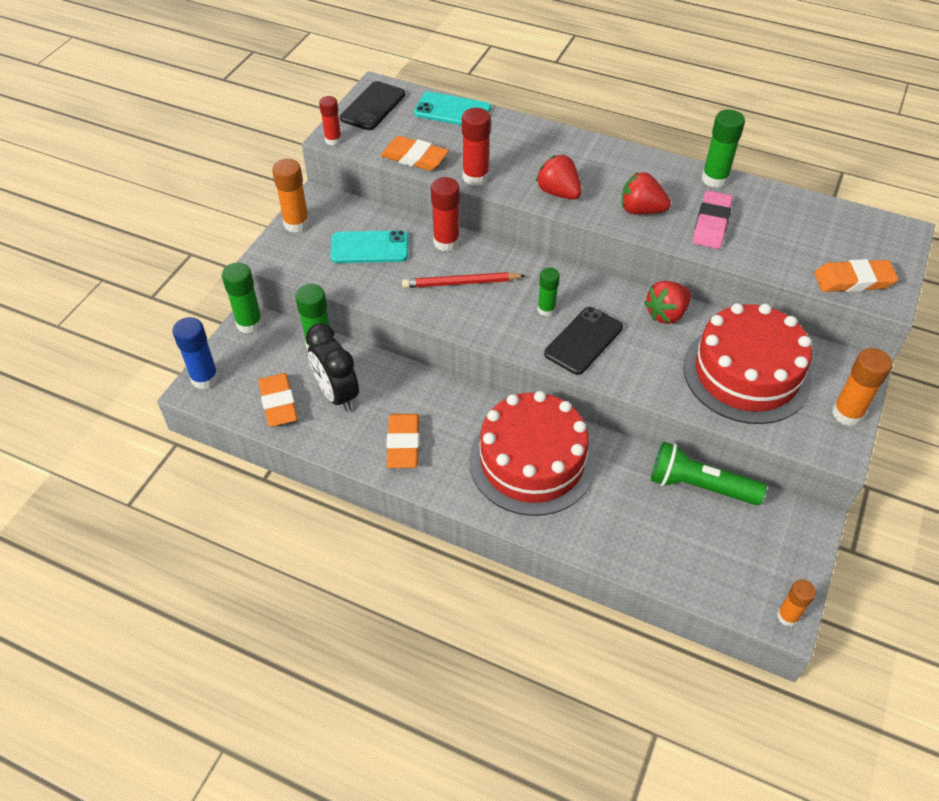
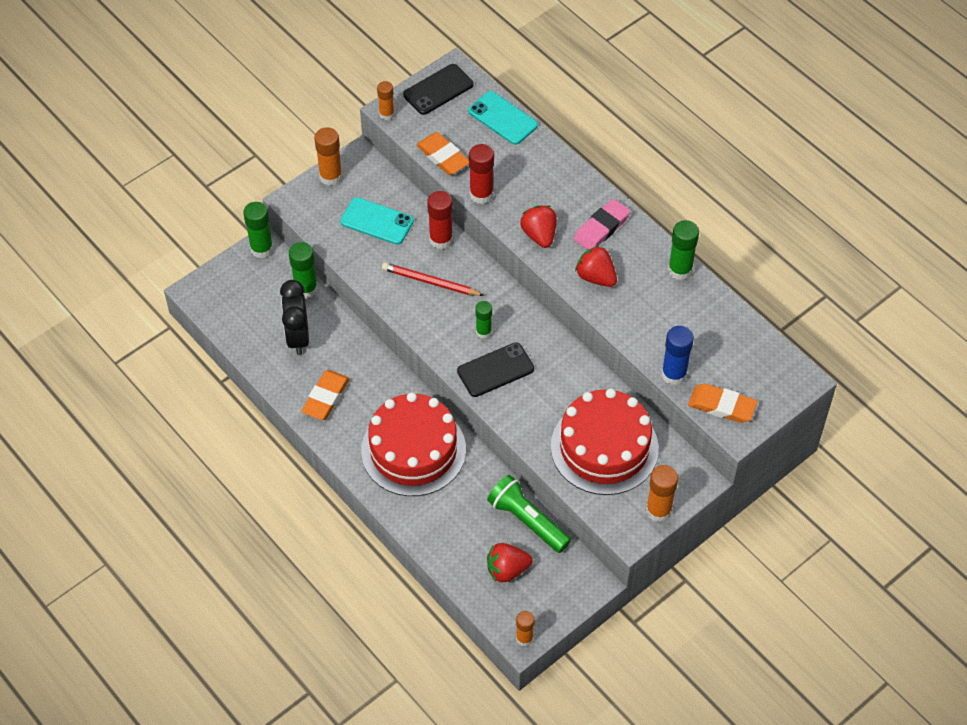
camera: 25 degrees right, 5 degrees up
(205, 378) = (206, 284): blue glue stick -> blue glue stick (674, 374)
(278, 403) = (251, 327): orange eraser -> none
(333, 140) = (386, 114): red glue stick -> orange glue stick
(666, 314) = (577, 373): red strawberry -> red strawberry (507, 570)
(711, 224) = (645, 311): pink eraser -> pink eraser (601, 228)

